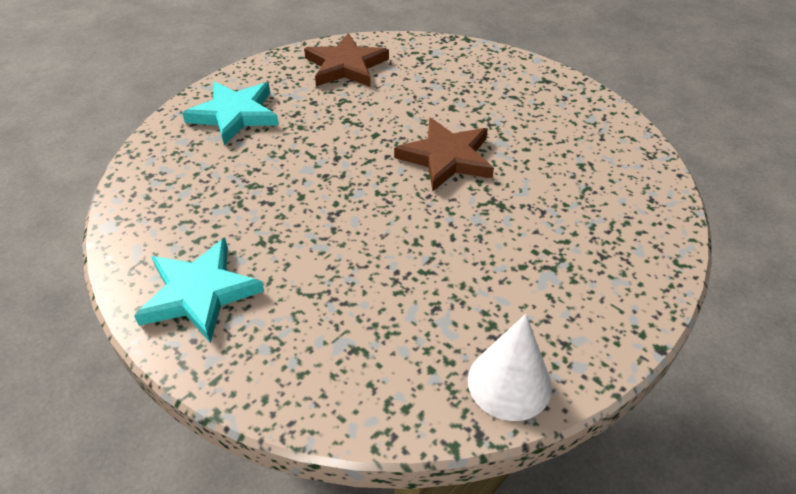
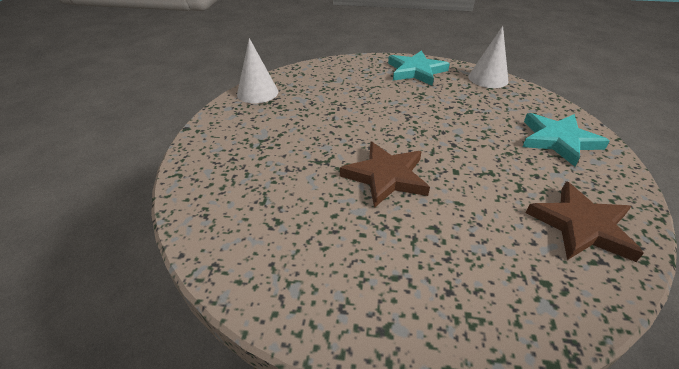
camera: 145 degrees right, 5 degrees down
(136, 220) = (488, 78): none -> white cone

